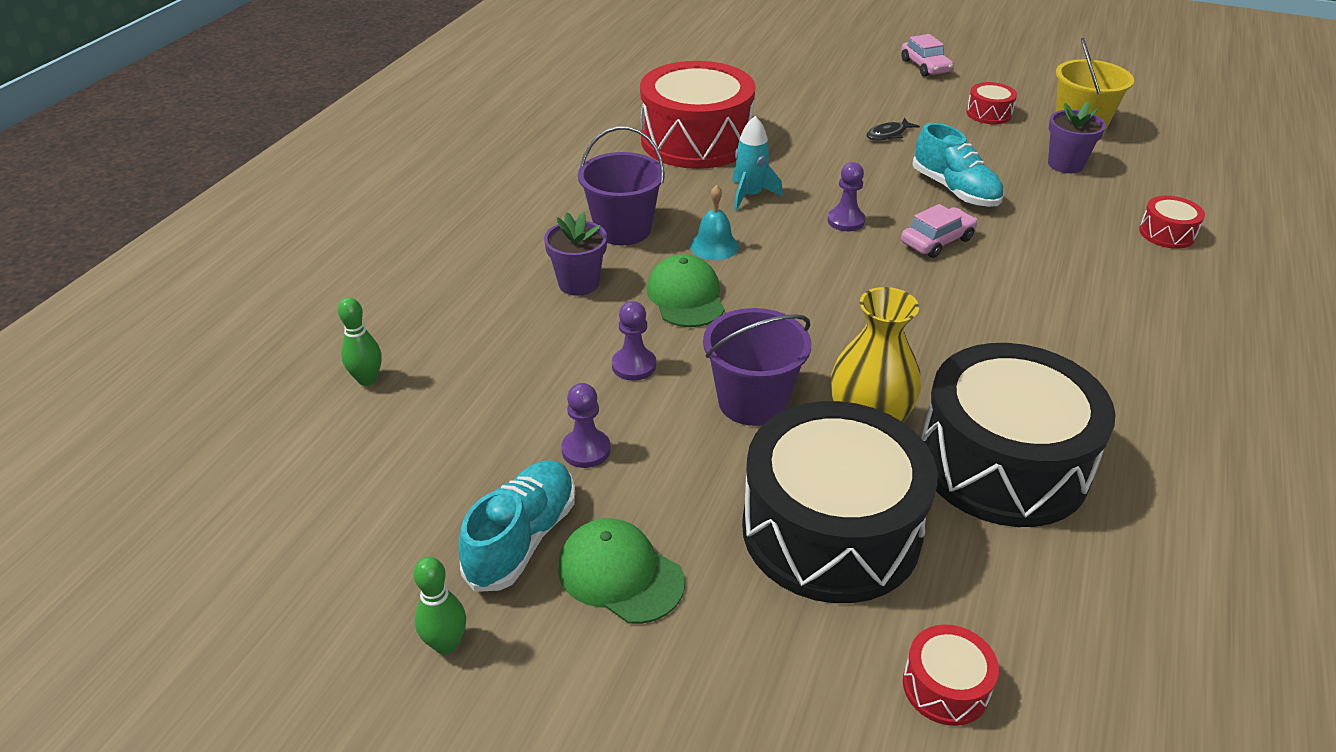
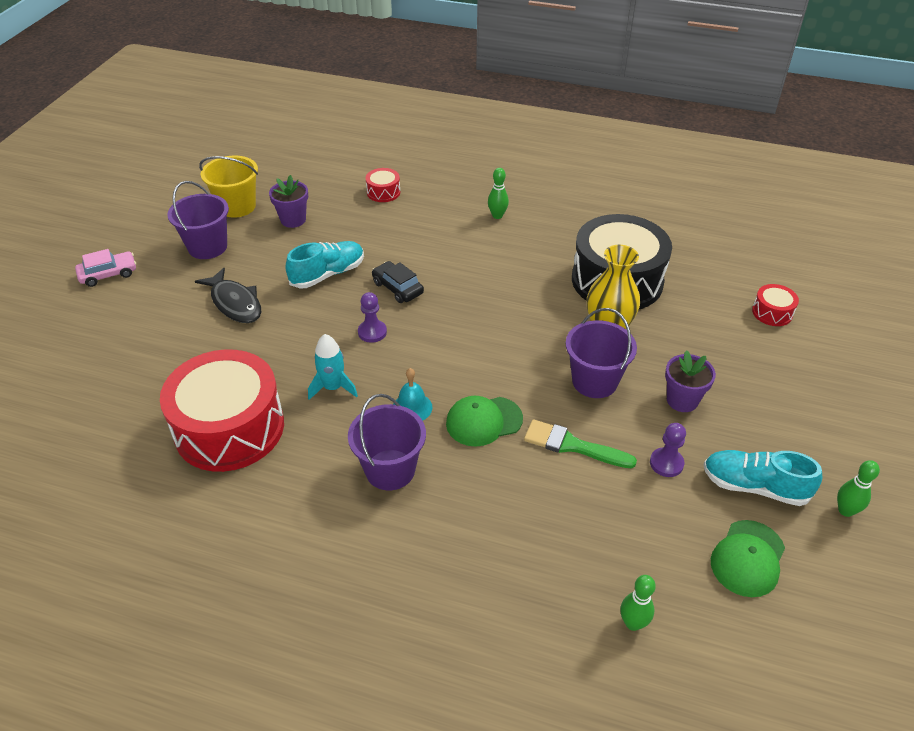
camera: 95 degrees left, 5 degrees up
(578, 283) = (475, 492): purple flower pot -> purple flower pot (682, 400)
(620, 574) = (760, 435): green cap -> green cap (748, 558)
(634, 366) = (573, 445): purple pawn -> green brush
(831, 530) = (691, 347): black drum -> none
(888, 134) = (235, 303): black fish -> black fish, size x1.81
(937, 241) = (397, 288): pink car -> black car
(988, 114) = (207, 247): red drum -> purple bucket
(1150, 341) = (497, 216): none -> green bowling pin

